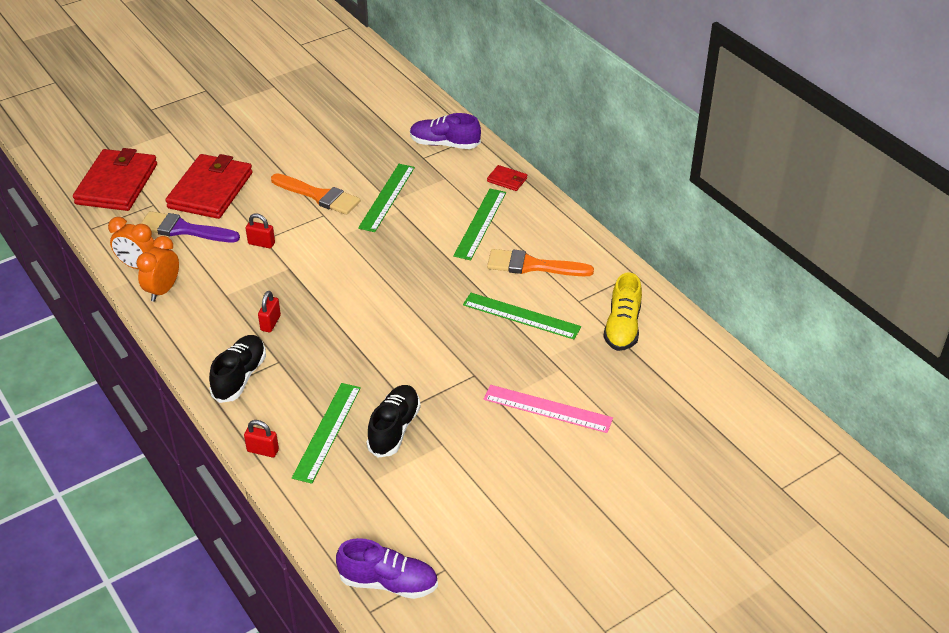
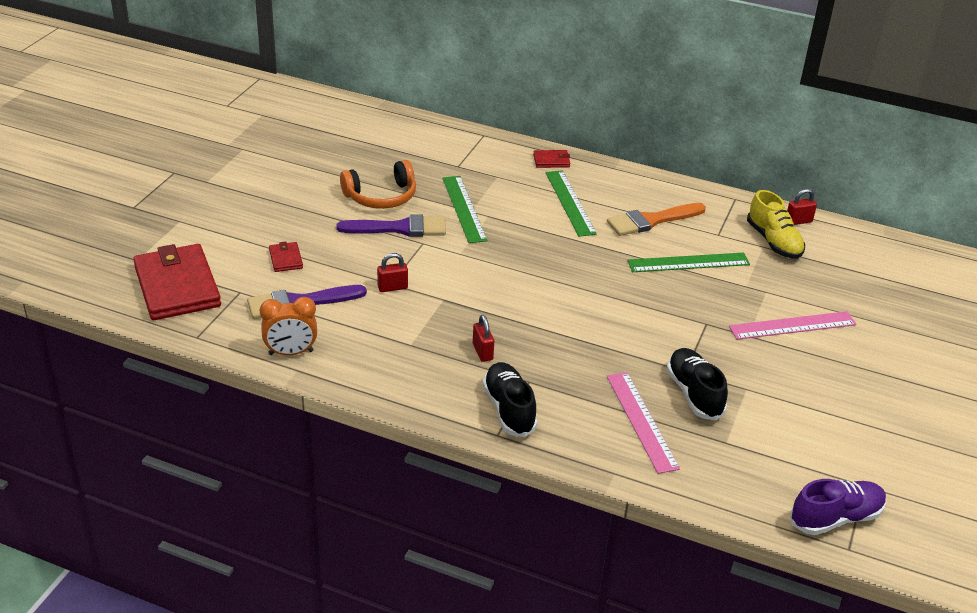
camera: 35 degrees left, 5 degrees down
(163, 290) = (343, 364): orange clock -> none
(210, 190) = (286, 259): red wallet -> red wallet, size x0.43
(263, 450) = (605, 462): red padlock -> red padlock (798, 221)
(319, 196) = (400, 228): orange brush -> purple brush
(327, 432) = (642, 421): green ruler -> pink ruler
(334, 163) = (381, 197): none -> orange headphones
(444, 144) = (464, 149): purple shoe -> none

